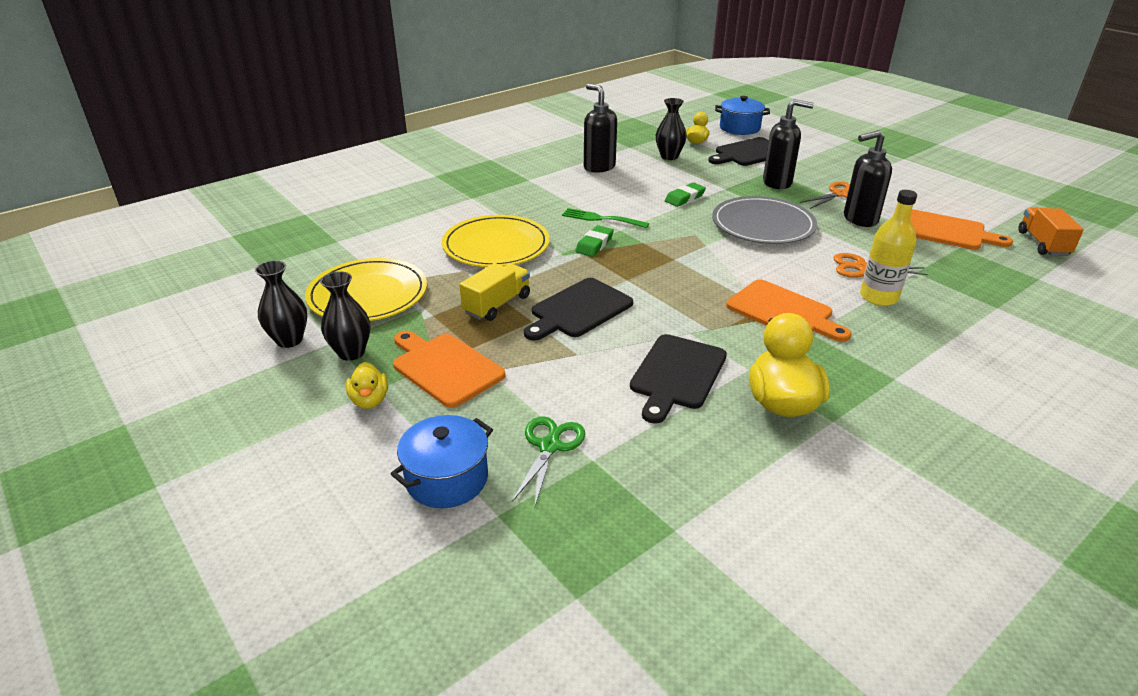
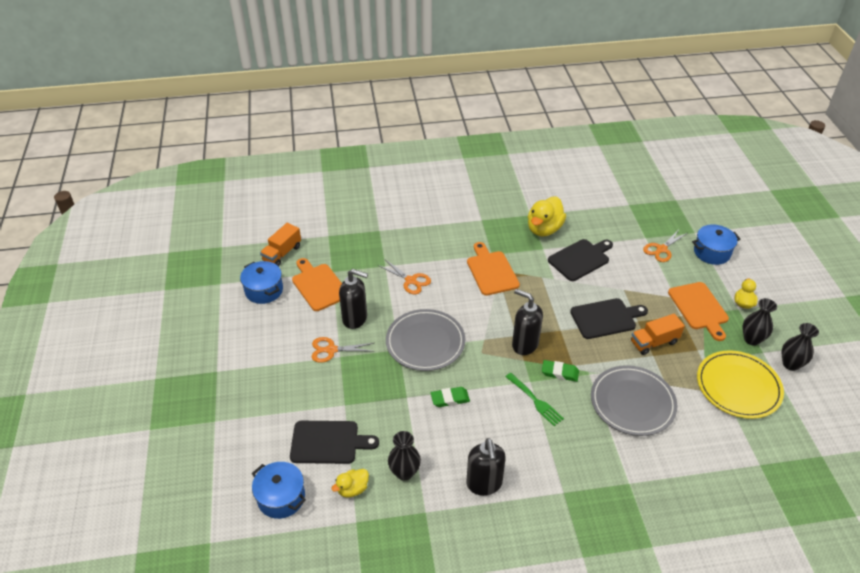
camera: 150 degrees left, 10 degrees up
(496, 245) = (632, 402): yellow plate -> grey plate
(497, 305) = (654, 342): yellow truck -> orange truck
(549, 446) = (661, 249): green scissors -> orange scissors
(594, 244) = (560, 372): green eraser -> green eraser turned 45 degrees clockwise
(778, 183) = (358, 385): black soap dispenser -> black soap dispenser (524, 344)
(878, 297) = (429, 259): yellow bottle -> none
(986, 211) = (264, 290): none -> blue pot

